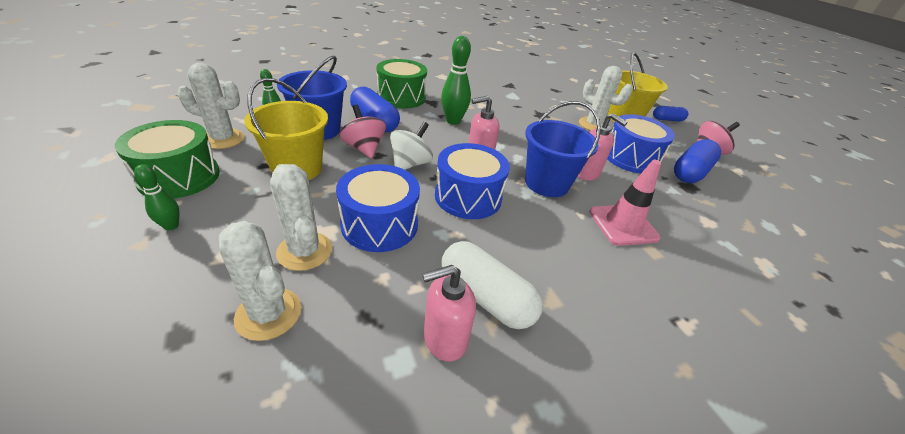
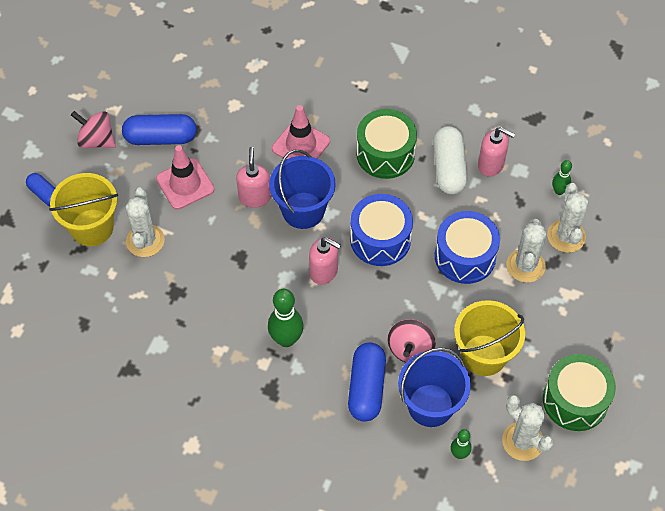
camera: 130 degrees left, 20 degrees up
(171, 226) = (595, 342): green bowling pin -> green bowling pin (559, 191)
(401, 97) = (295, 421): green drum -> green drum (385, 154)
(410, 164) = (389, 303): white spinning top -> none
(630, 157) = (185, 184): blue drum -> pink traffic cone

